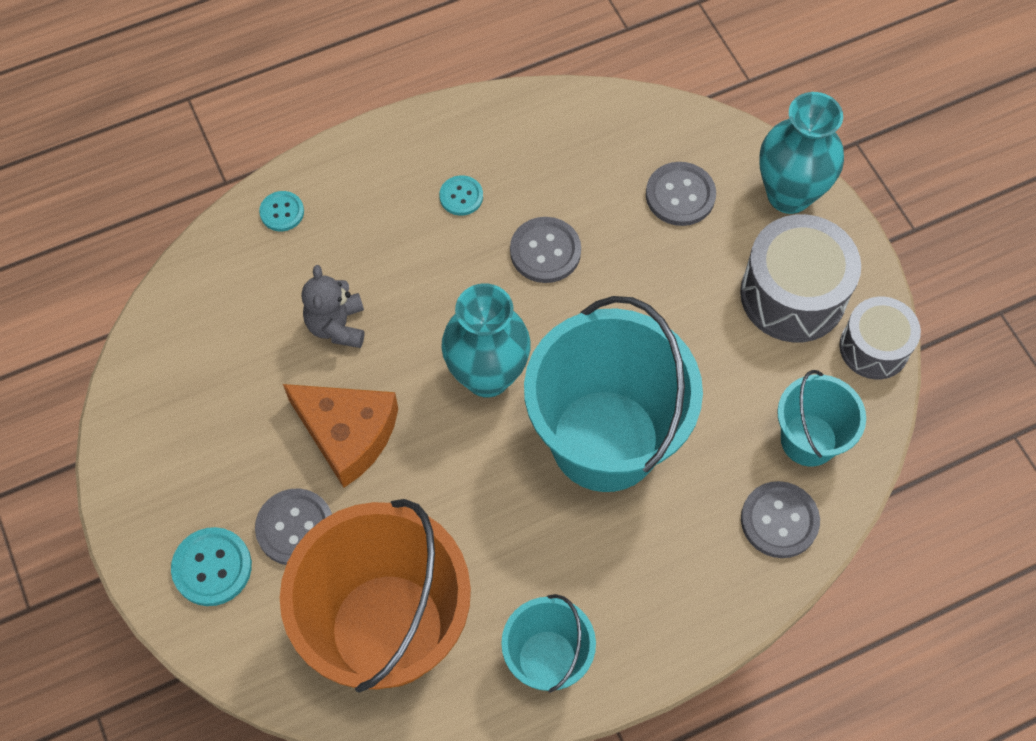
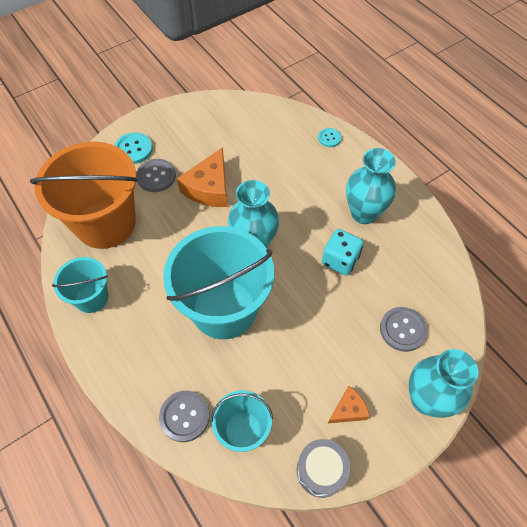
camera: 80 degrees right, 5 degrees down
(337, 326) = (269, 172): grey teddy bear -> none
(461, 196) = (364, 213): turquoise button -> turquoise vase
(545, 251) = (340, 260): grey button -> turquoise dice
(793, 295) = (348, 410): grey drum -> orange cheese

